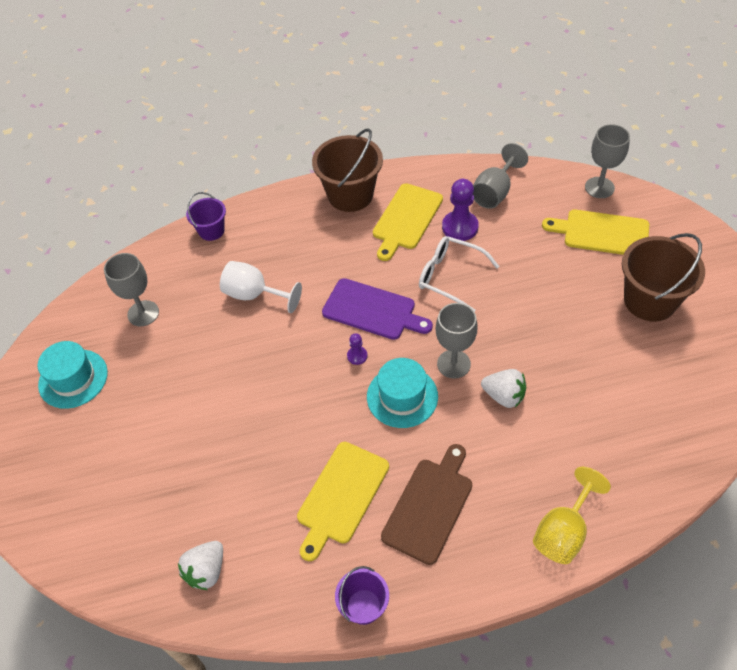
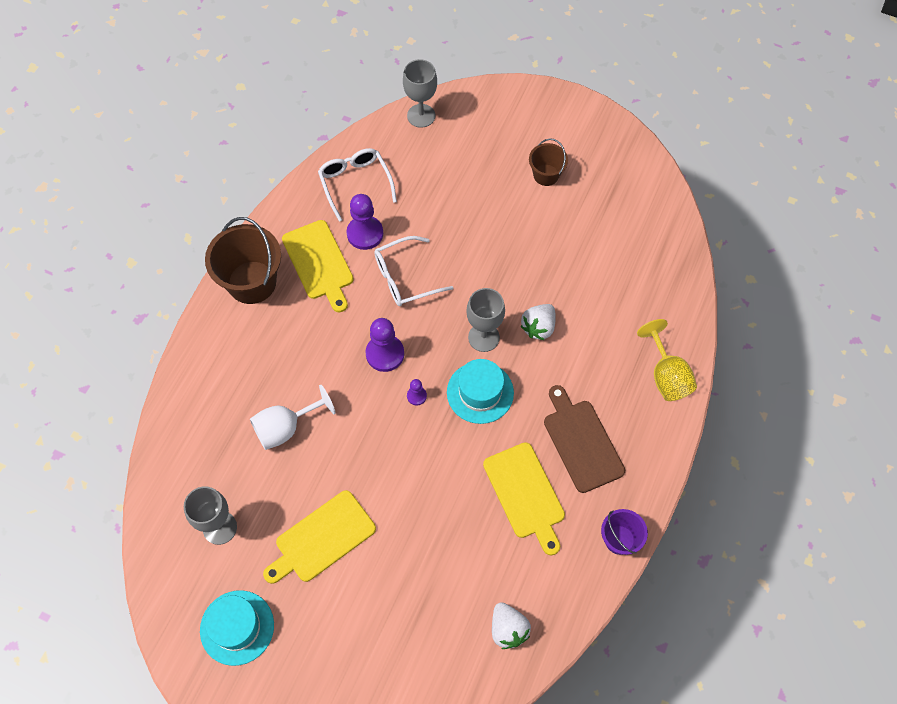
camera: 55 degrees left, 10 degrees up
(211, 231) = (180, 414): purple bucket -> none
(372, 310) = (385, 354): purple cutting board -> purple pawn
(494, 192) = (355, 183): grey goblet -> white glasses
(504, 396) = (538, 327): white strawberry -> white strawberry turned 150 degrees clockwise
(602, 233) = (462, 151): yellow cutting board -> yellow cutting board (322, 538)
(649, 300) = (546, 175): brown bucket -> brown bucket, size x0.56

